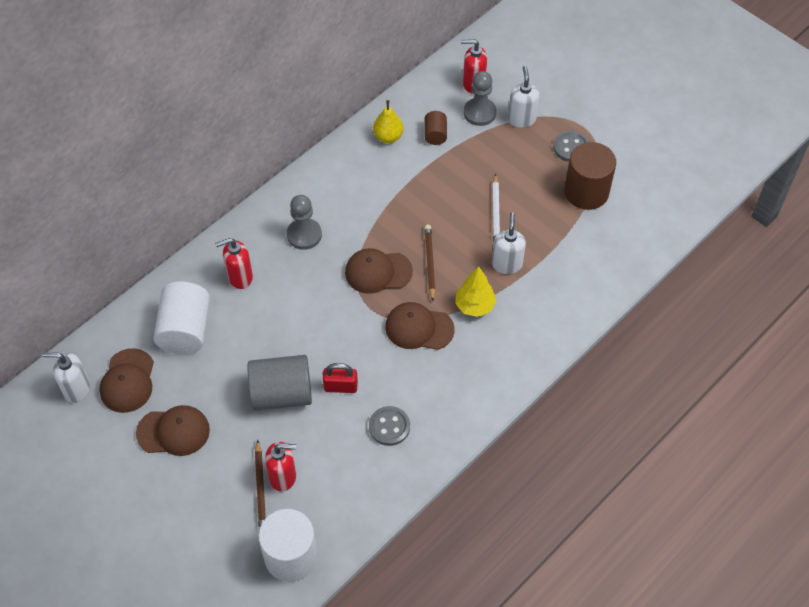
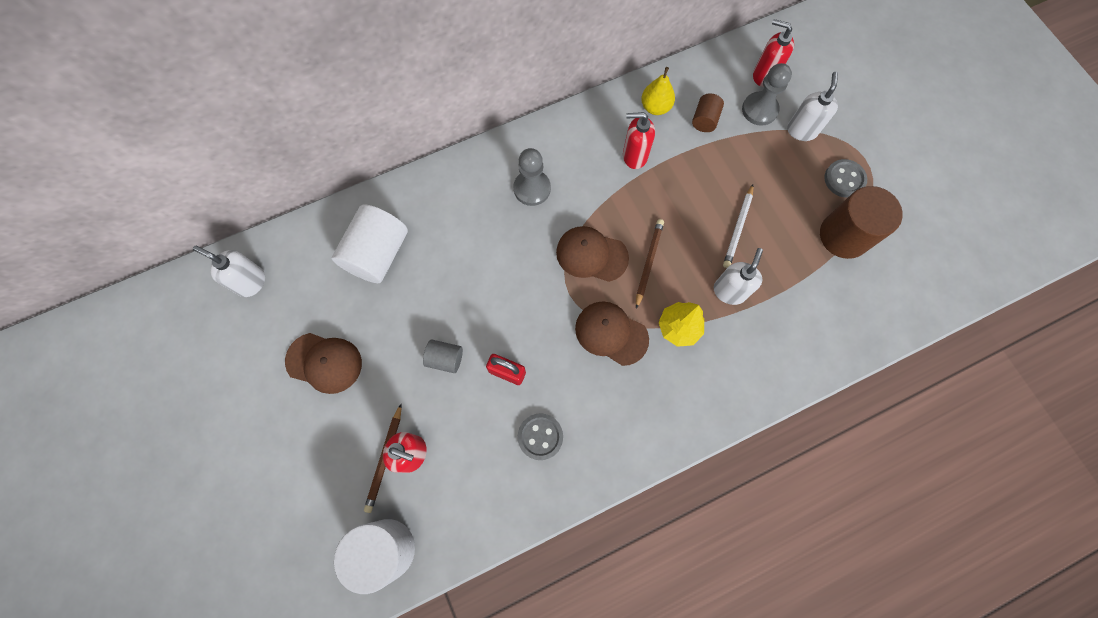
camera: 20 degrees right, 15 degrees up
(127, 381) = (302, 290): brown cap -> none
(239, 277) = (451, 214): red soap dispenser -> red soap dispenser (634, 156)
(281, 394) = (445, 359): grey cylinder -> grey cylinder, size x0.51

